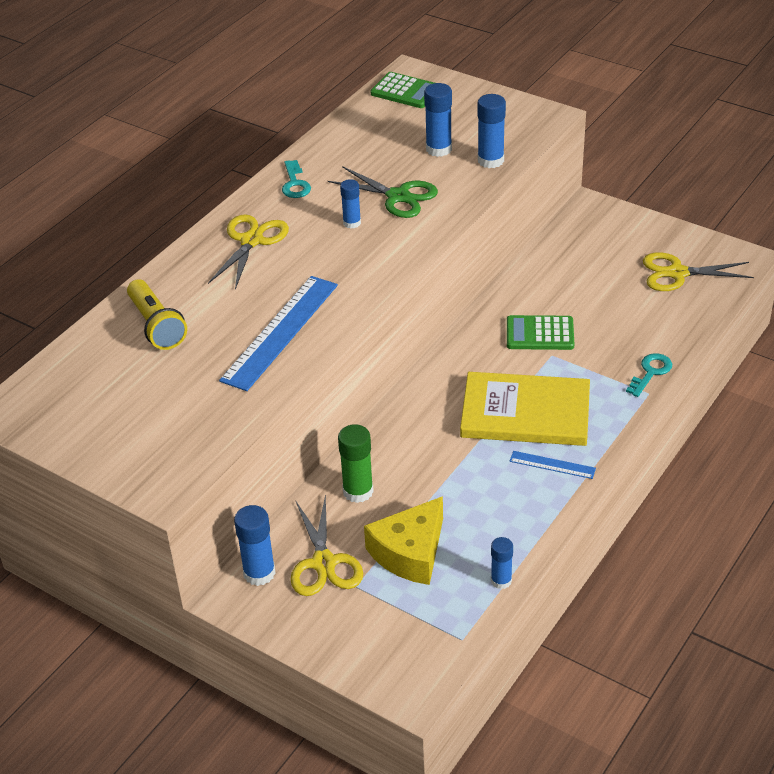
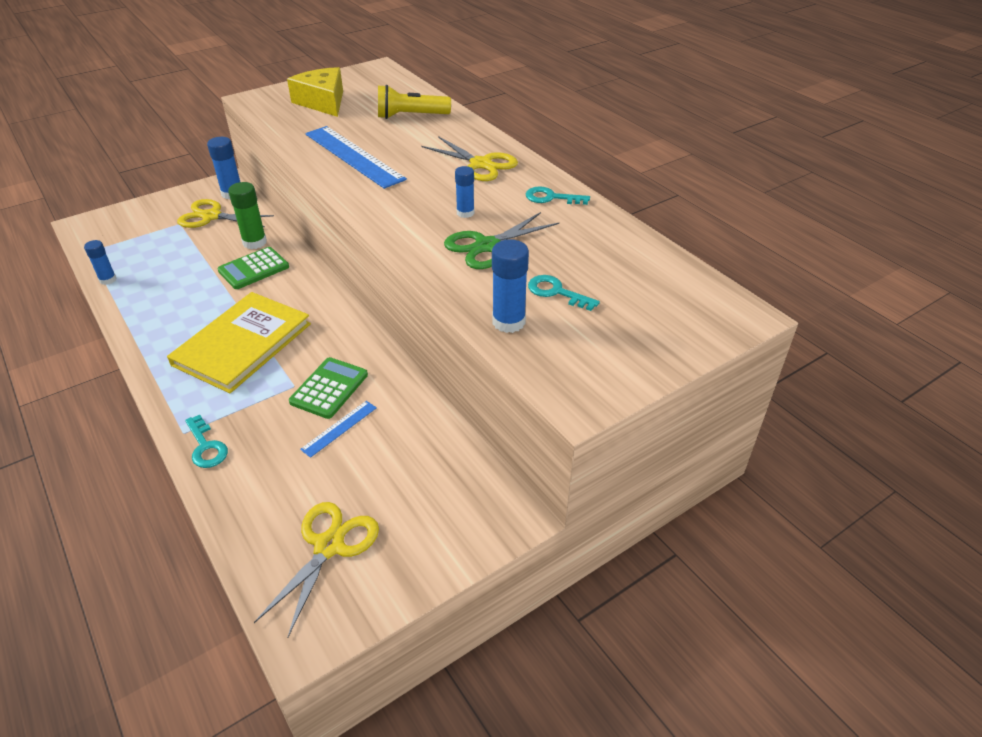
camera: 110 degrees right, 0 degrees up
(405, 91) = (697, 300): green calculator -> green calculator (253, 269)
(410, 552) = (178, 250): yellow cheese -> yellow cheese (323, 102)
(438, 149) = (556, 292): blue glue stick -> turquoise key
(552, 465) = (174, 339): blue ruler -> blue ruler (339, 428)

